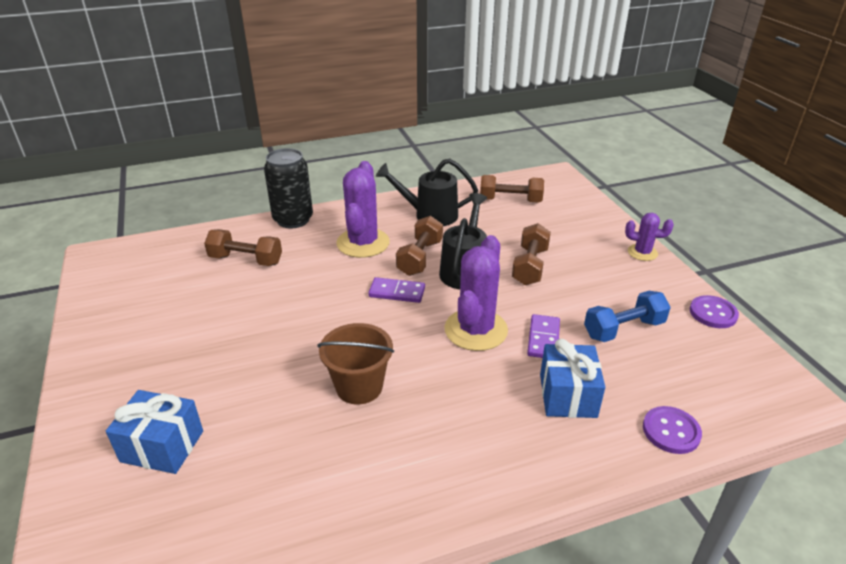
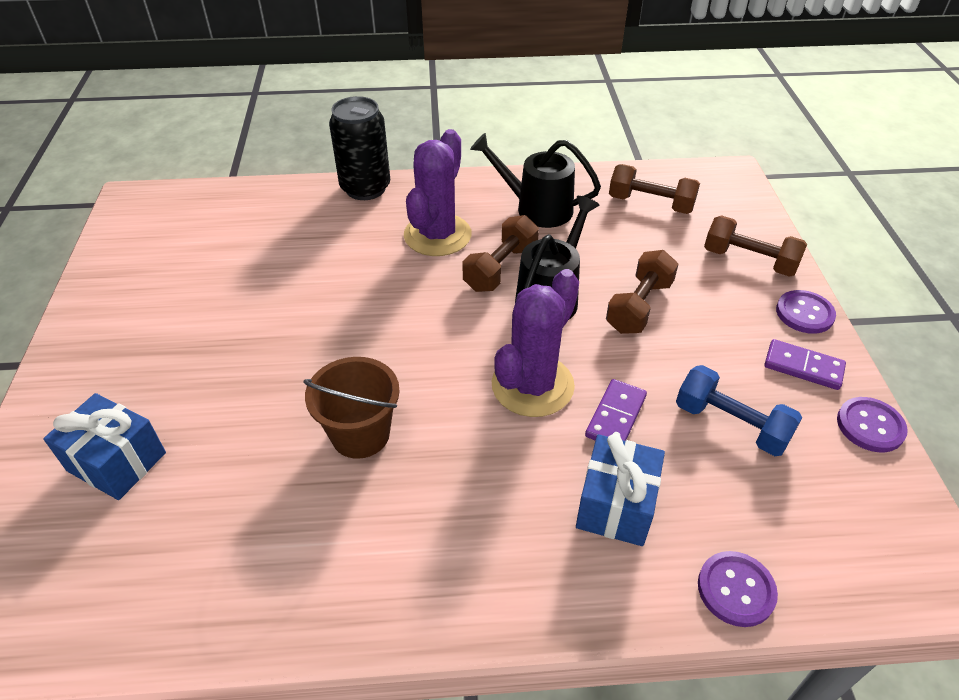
camera: 15 degrees right, 10 degrees up
(246, 260) = (291, 235): brown dumbbell -> brown dumbbell (749, 261)
(397, 292) = (453, 312): purple domino -> purple domino (803, 367)
(623, 329) = (731, 424): blue dumbbell -> blue dumbbell turned 45 degrees clockwise
(642, 252) = (804, 313): purple cactus -> purple button

